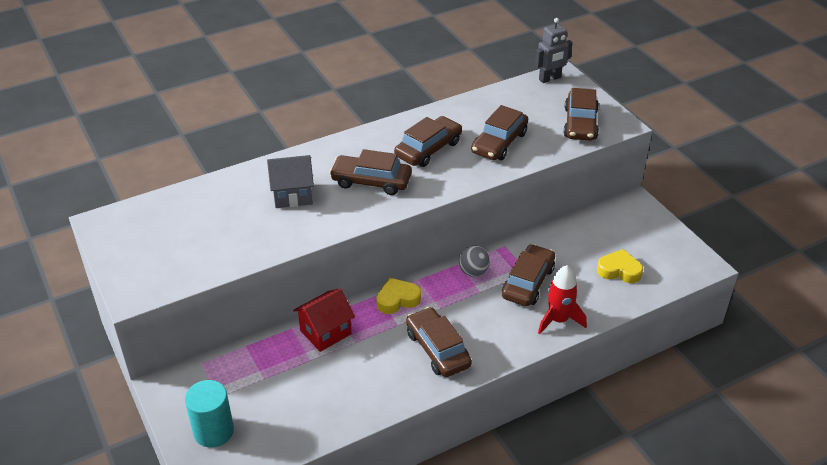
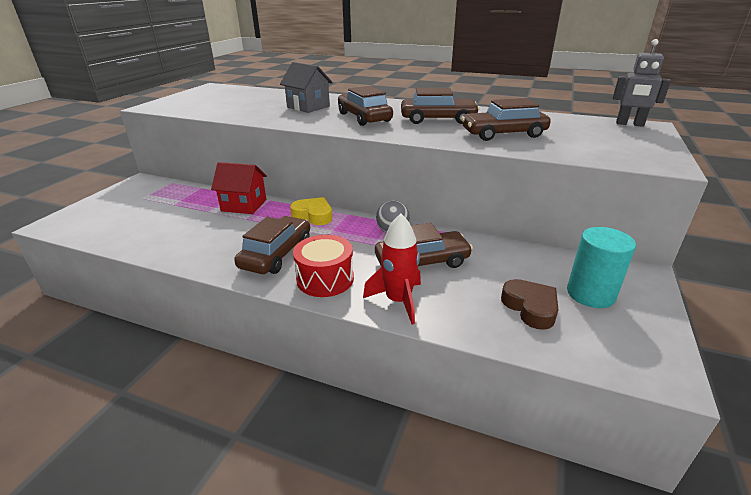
camera: 50 degrees right, 10 degrees down
(213, 431) = (105, 209): turquoise cylinder -> turquoise cylinder (590, 294)
(499, 340) = (325, 279): none -> red drum
(580, 123) = (613, 150): brown car -> none
(619, 270) = (530, 307): yellow heart -> brown heart

